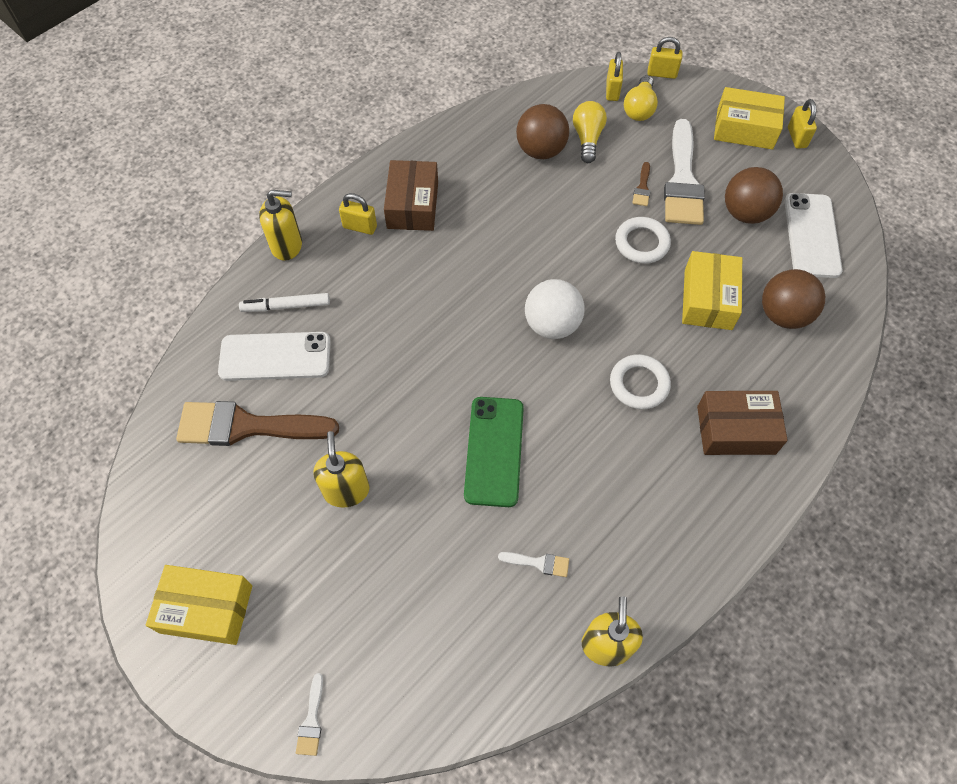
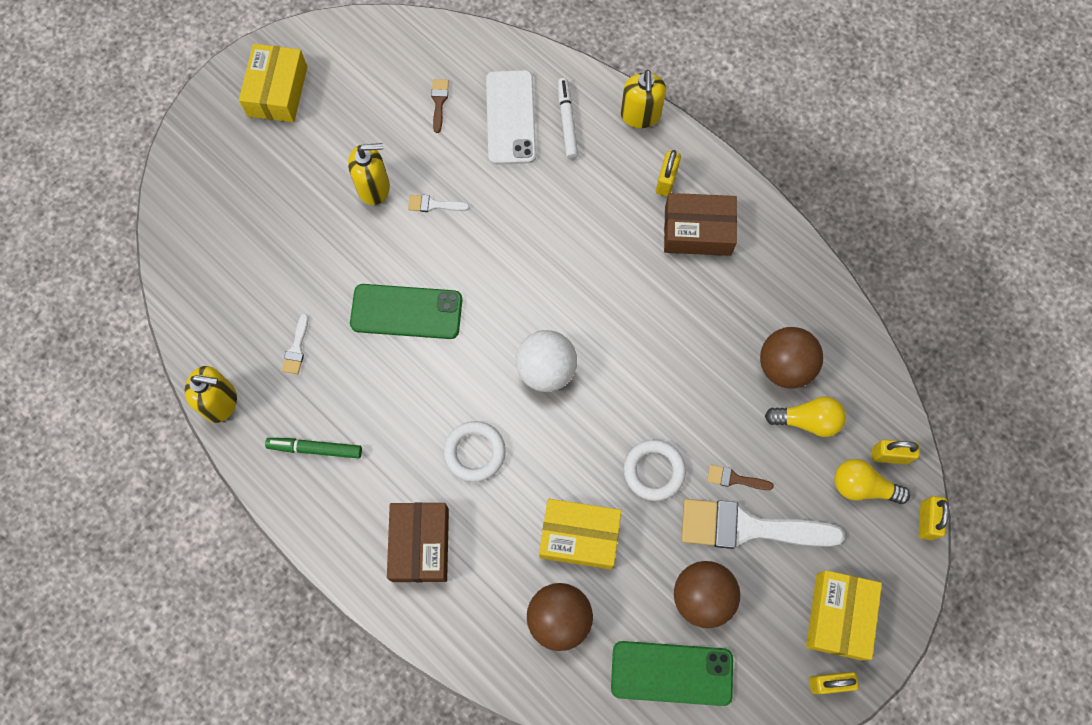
camera: 90 degrees right, 10 degrees up
(247, 426) = (439, 102): brown brush -> brown brush, size x0.41
(312, 720) = (184, 175): white brush -> white brush (434, 205)
(650, 536) = (315, 449): none -> green marker
(812, 235) = (671, 673): white phone -> green phone

